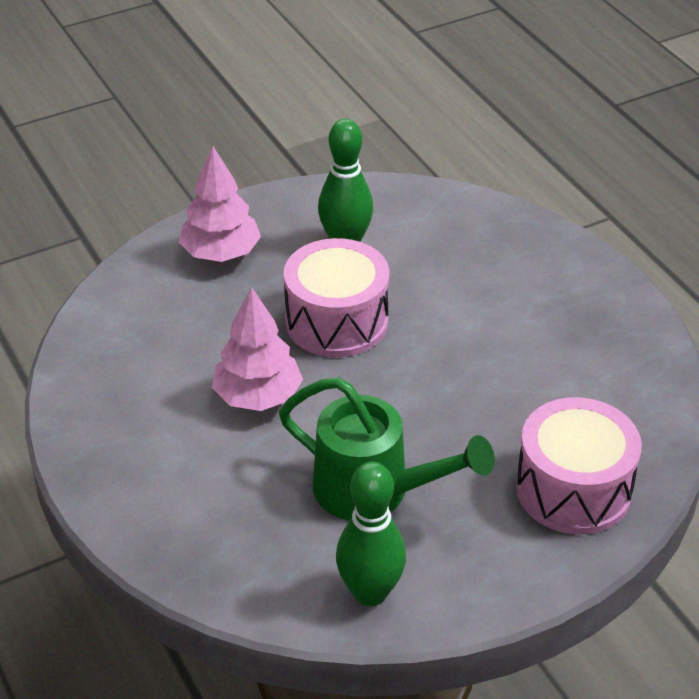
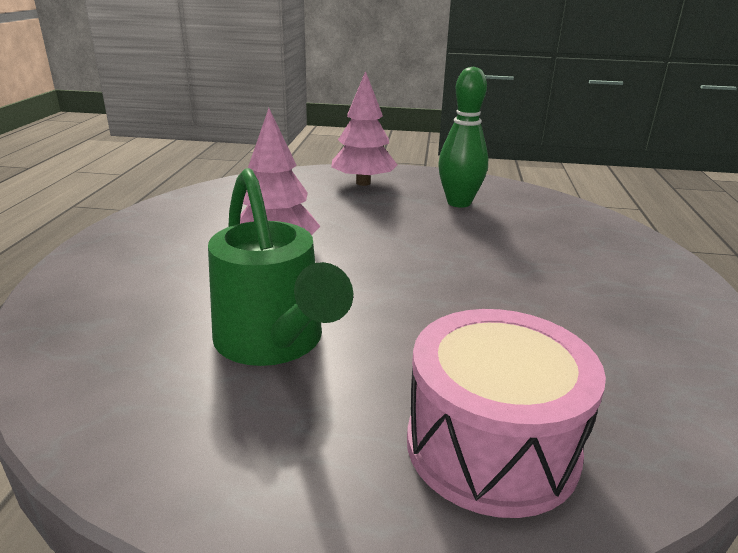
camera: 35 degrees right, 15 degrees down
(336, 321) = (397, 234): pink drum -> none
(370, 592) = (142, 423): green bowling pin -> none

